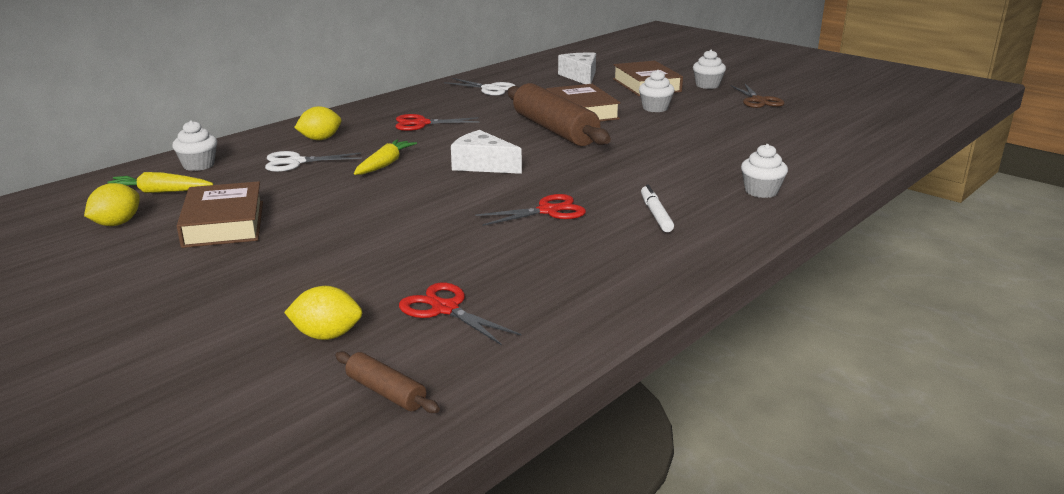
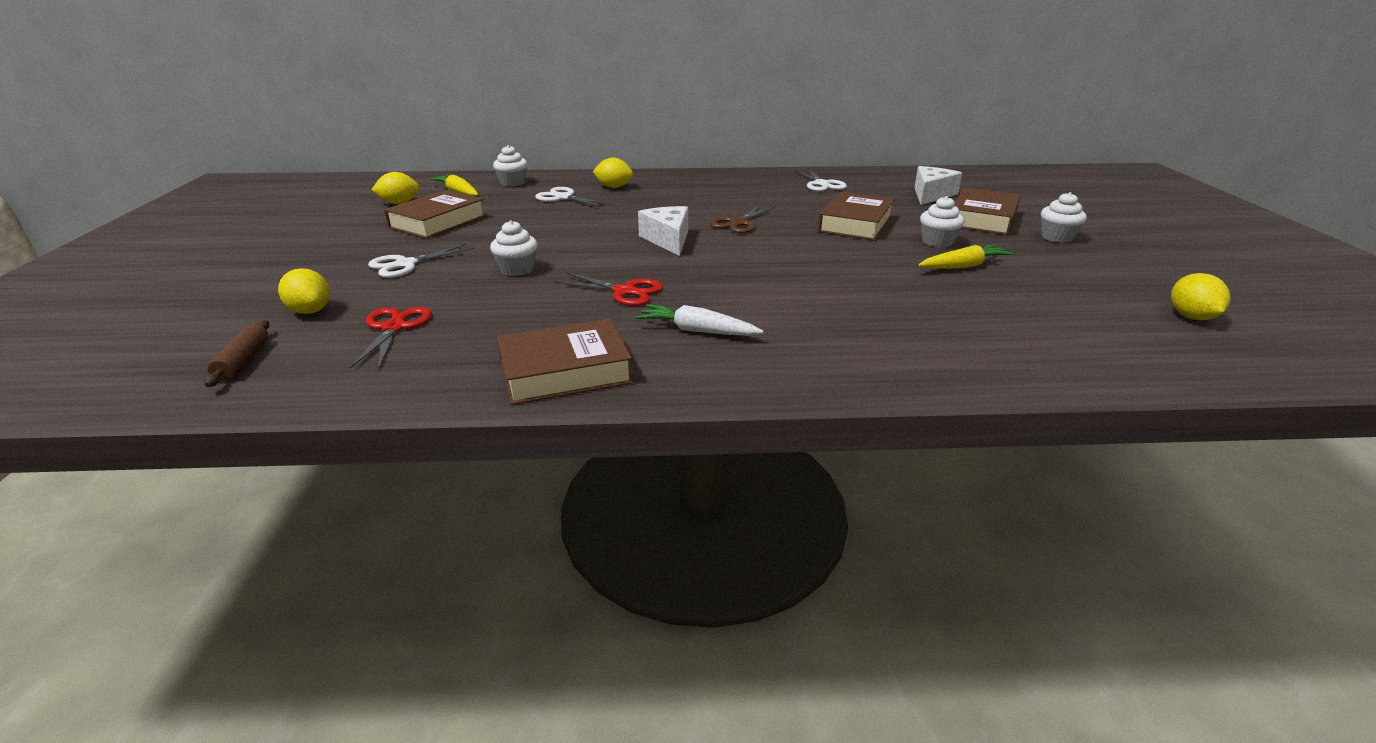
camera: 45 degrees right, 5 degrees up
(305, 266) = (406, 264): none -> white scissors
(384, 165) = (607, 217): yellow carrot -> yellow carrot (963, 266)
(421, 123) = (703, 196): red scissors -> none
(554, 130) = (792, 231): brown rolling pin -> none
(643, 272) = (565, 371): none -> brown book
(656, 214) = (697, 331): white marker -> white carrot
(758, 101) = (1085, 269): brown scissors -> brown scissors (739, 223)
(761, 191) = (849, 355): white cupcake -> white cupcake (517, 269)
(847, 111) = (1191, 317): none -> yellow lemon

